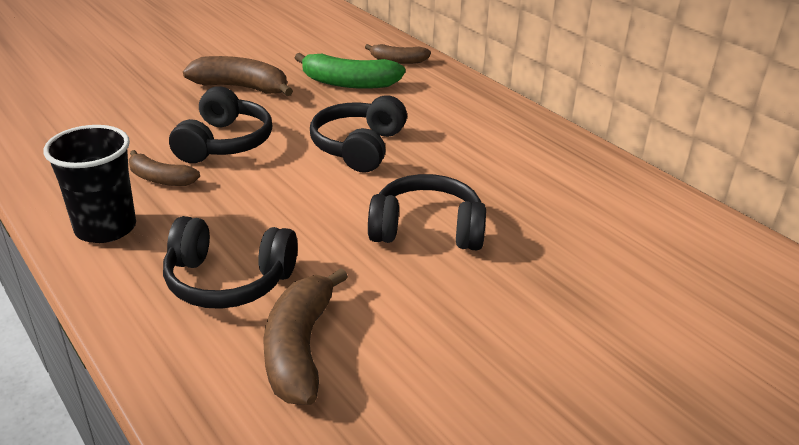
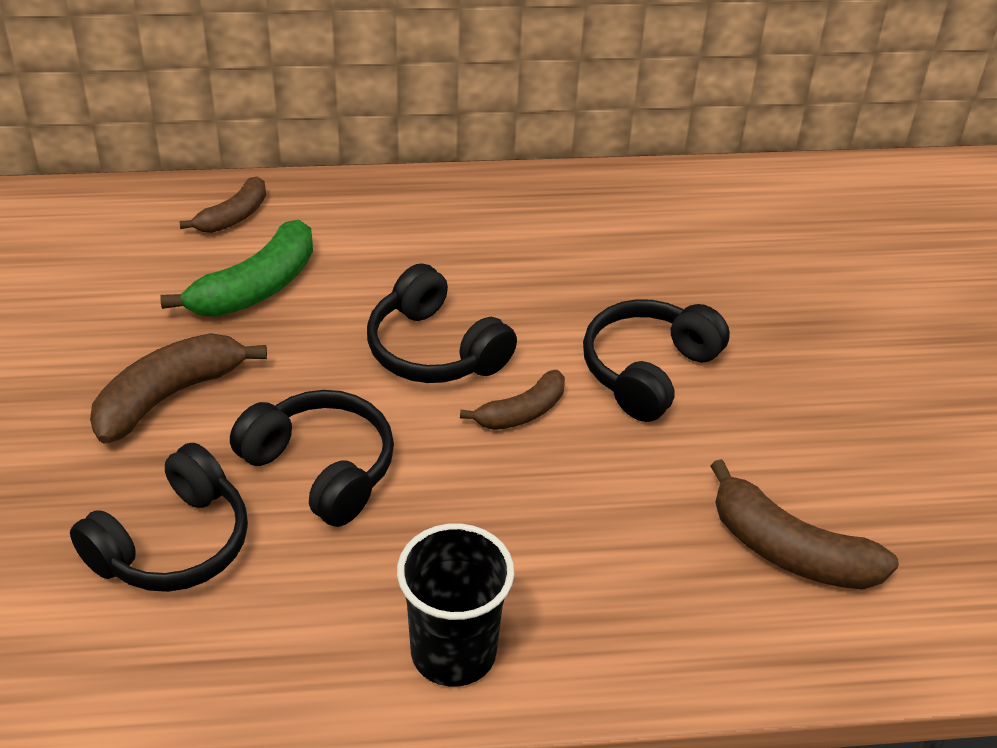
camera: 60 degrees left, 10 degrees up
(160, 179) = (367, 563): brown banana -> brown banana (521, 412)
(228, 281) = (642, 568): black headphones -> black headphones (173, 543)

